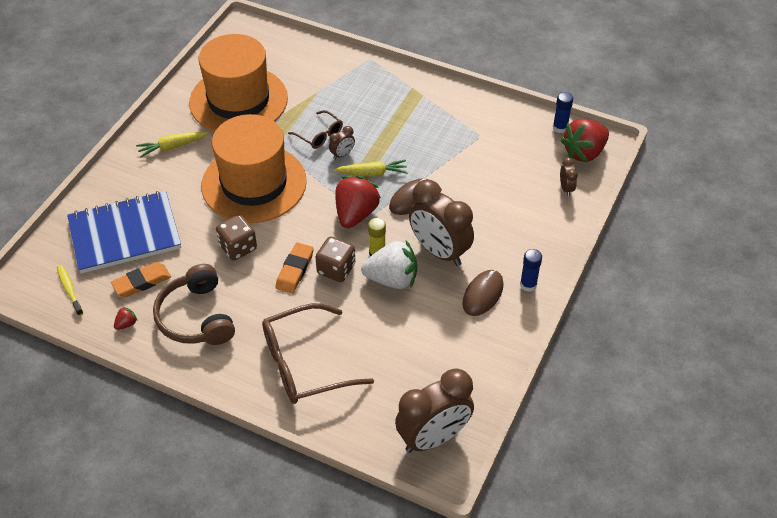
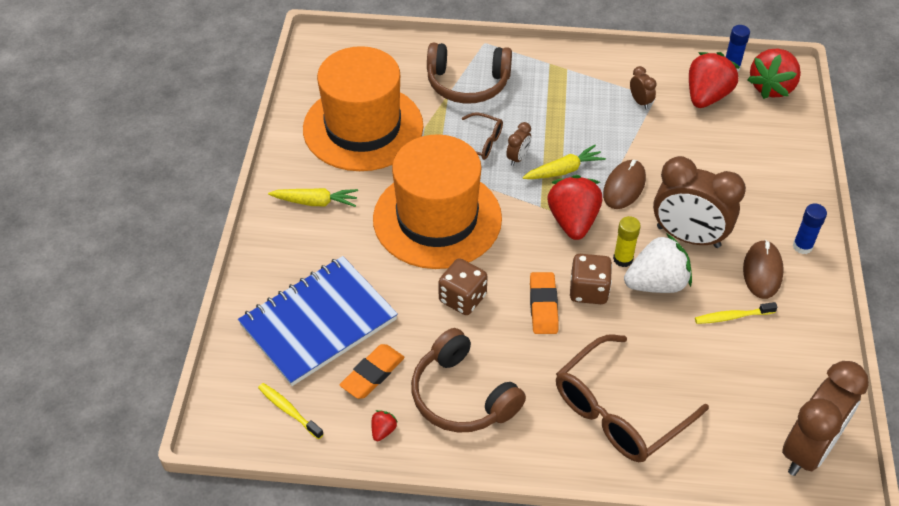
camera: 20 degrees left, 0 degrees up
(172, 147) = (315, 202): yellow carrot -> yellow carrot turned 135 degrees counterclockwise
(337, 87) = (467, 83): none -> brown headphones
(436, 321) = (732, 316): none -> yellow toothbrush
(524, 146) = (706, 96): none -> red strawberry
(566, 188) = (777, 130): brown clock -> brown clock (640, 102)

